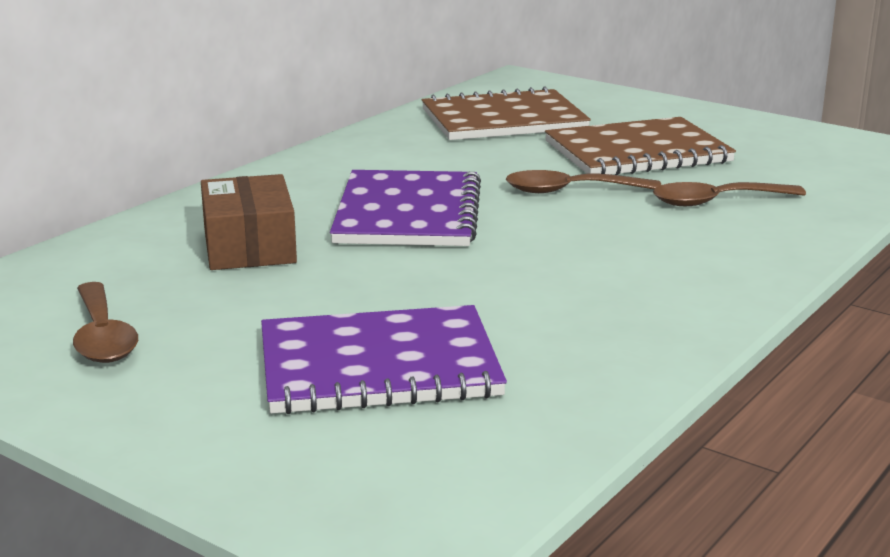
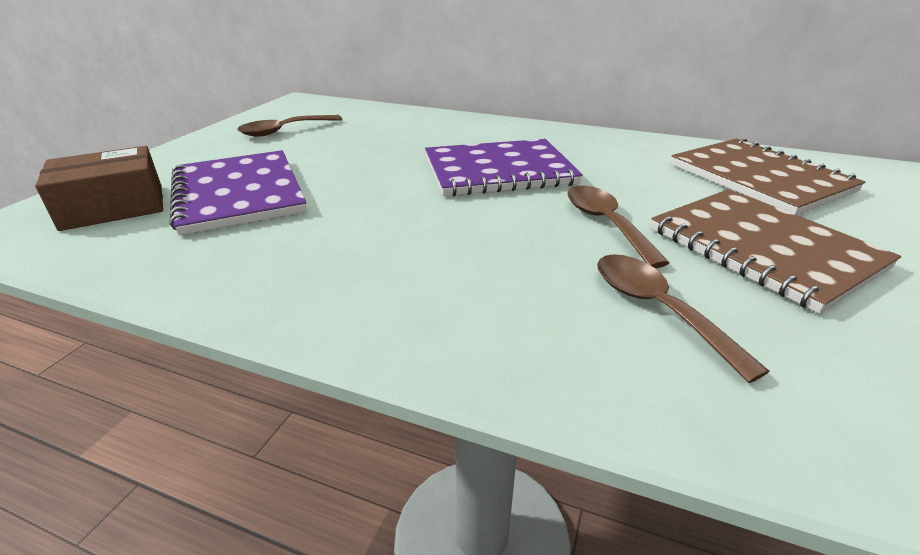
camera: 75 degrees right, 10 degrees up
(249, 246) = (414, 139): brown box -> brown box (114, 207)

